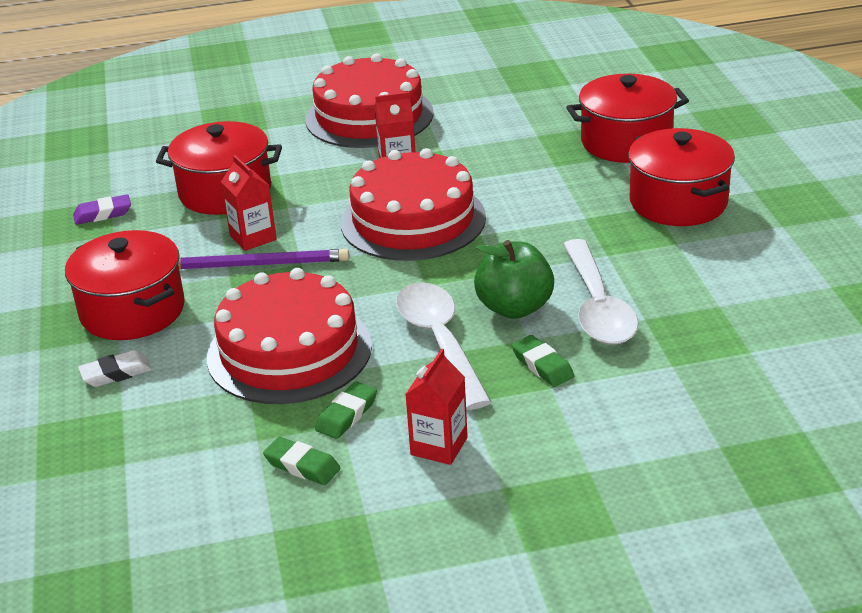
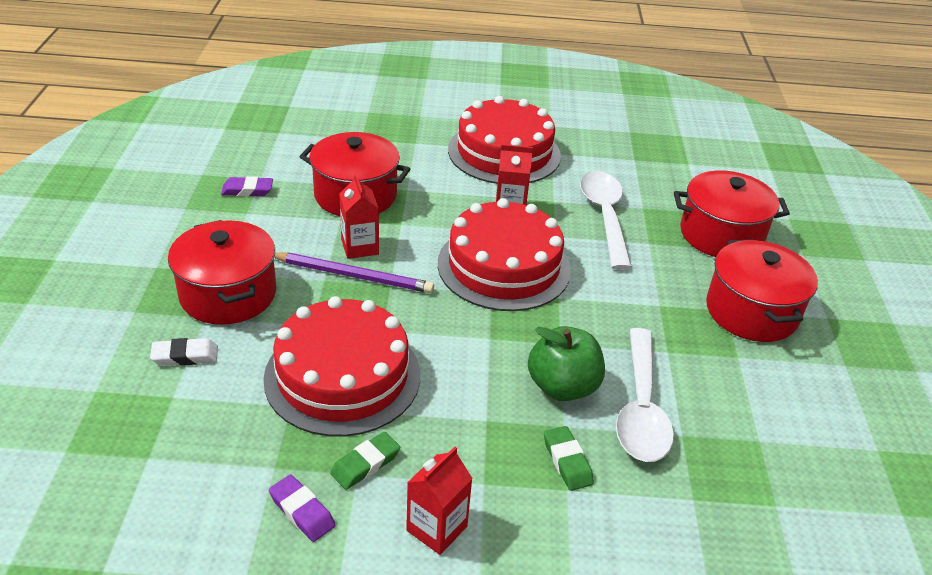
camera: 10 degrees right, 5 degrees up
(302, 466) = (302, 511): green eraser -> purple eraser
(440, 342) = (481, 405): white spoon -> white spoon (605, 217)

